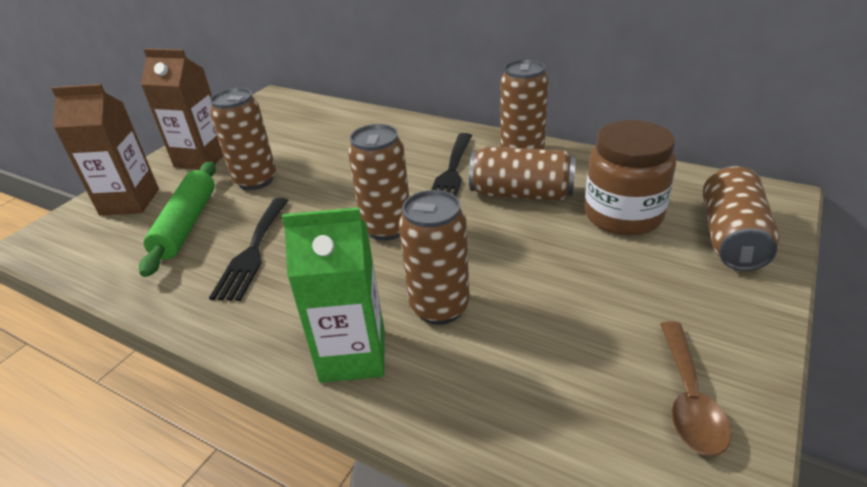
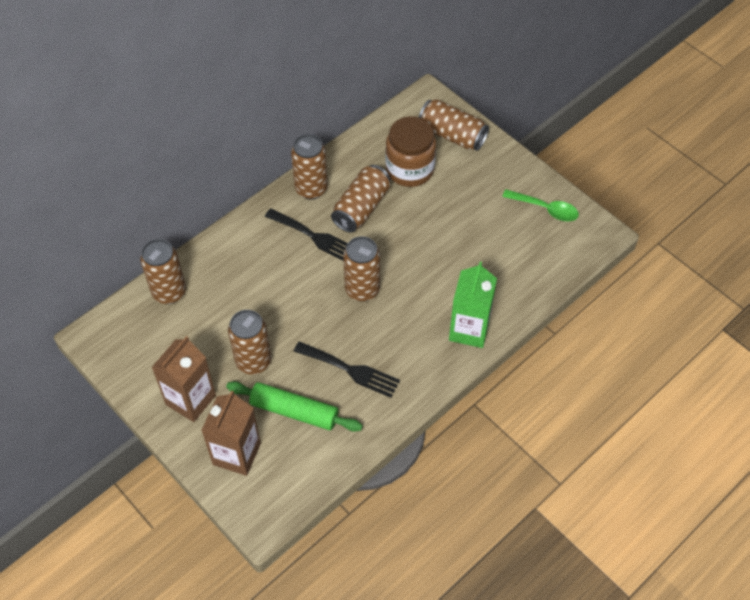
camera: 75 degrees left, 20 degrees up
(439, 307) = (449, 282): brown can -> brown can (169, 292)
(689, 398) = (545, 209): brown spoon -> green spoon

